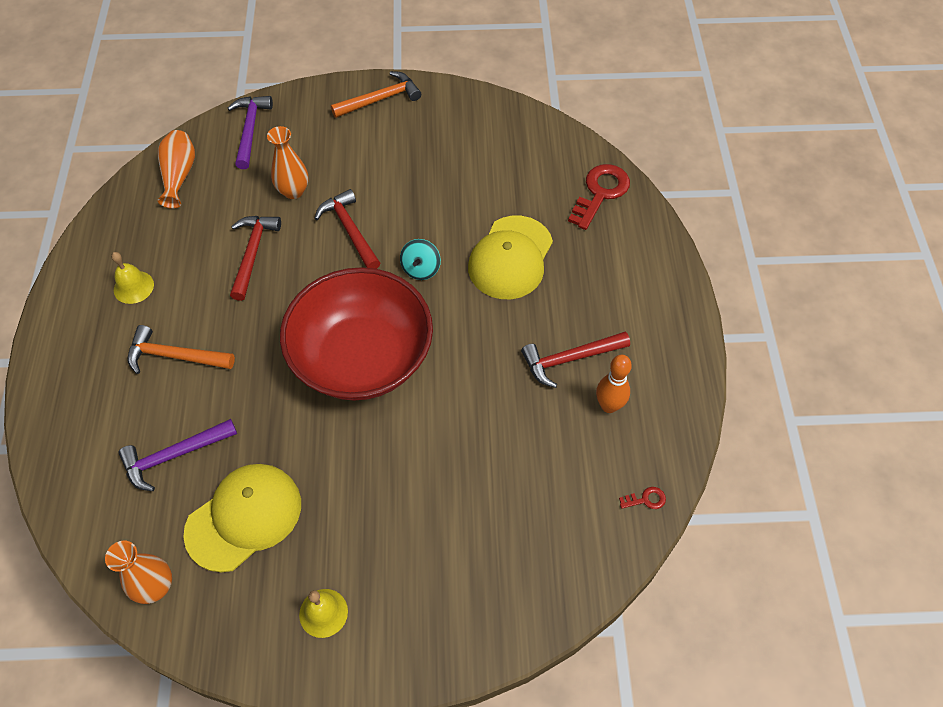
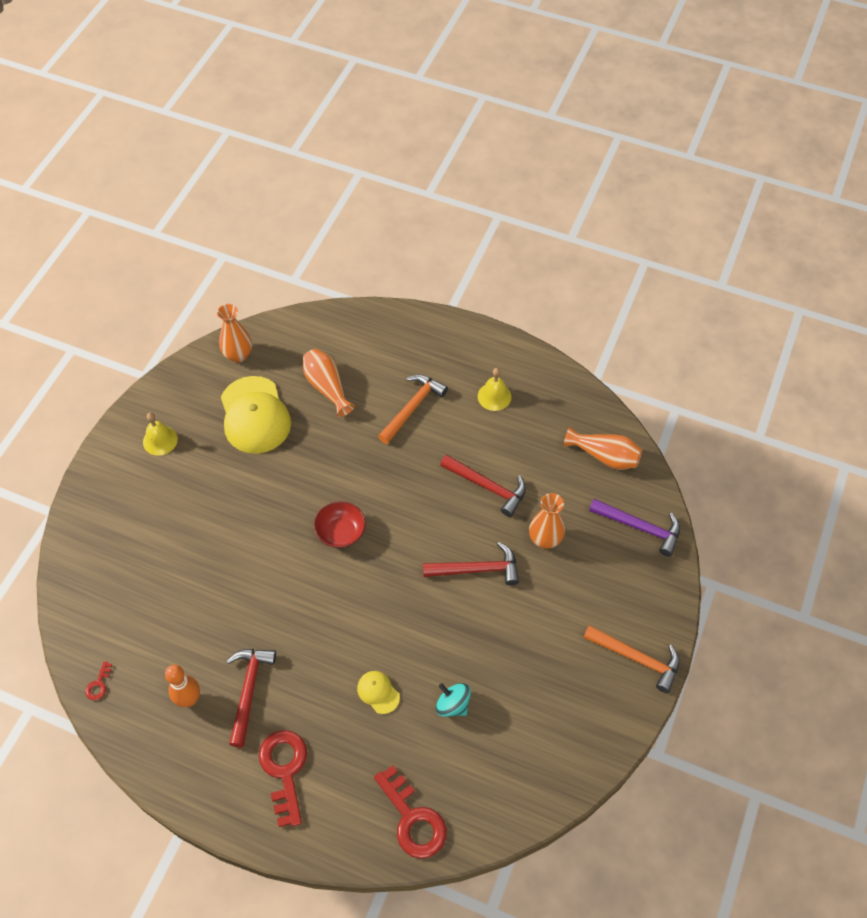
camera: 115 degrees right, 0 degrees up
(174, 456) = (327, 387): purple hammer -> orange vase
(362, 357) = (341, 532): red bowl -> red bowl, size x0.40
(380, 99) = (637, 658): orange hammer -> orange hammer turned 60 degrees counterclockwise
(421, 269) = (405, 610): turquoise spinning top -> turquoise spinning top (453, 705)
(510, 258) = (378, 692): yellow cap -> yellow cap, size x0.45
(621, 297) = (284, 770): none -> red key

